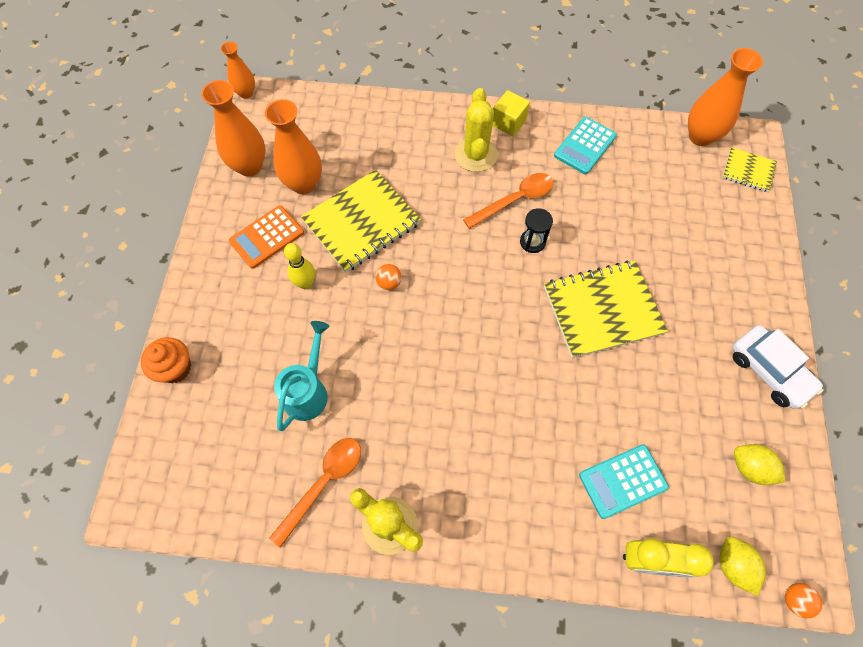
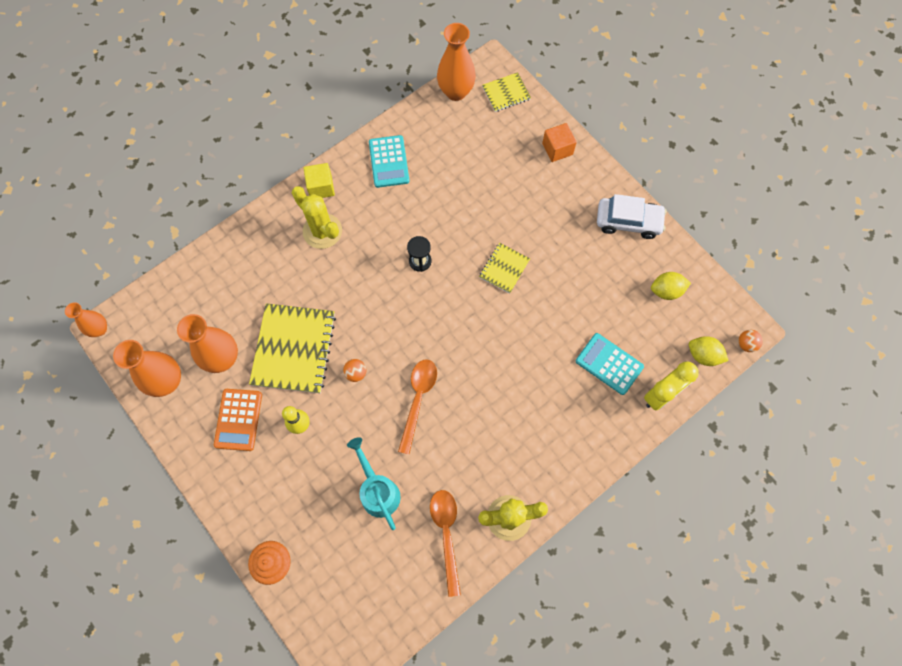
camera: 45 degrees left, 5 degrees up
(515, 200) = (380, 241): orange spoon -> orange spoon (418, 400)
(602, 310) = (504, 268): yellow notebook -> yellow notebook, size x0.52
(622, 481) = (609, 364): turquoise calculator -> turquoise calculator turned 105 degrees clockwise
(755, 252) = (557, 149): none -> orange cube

